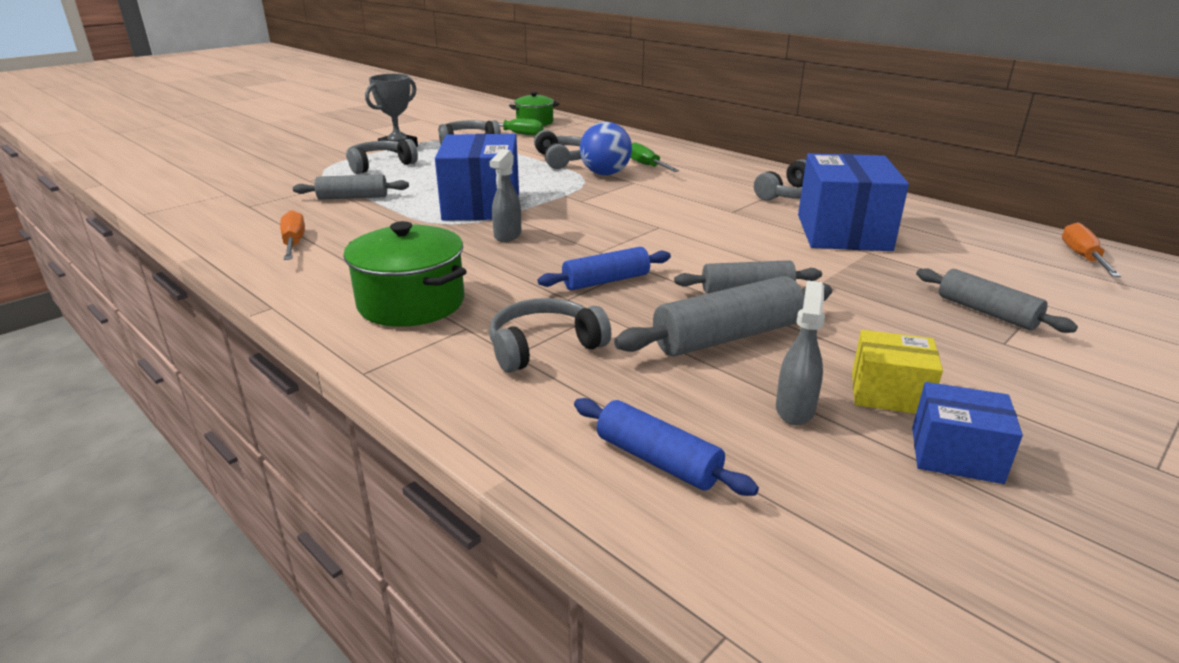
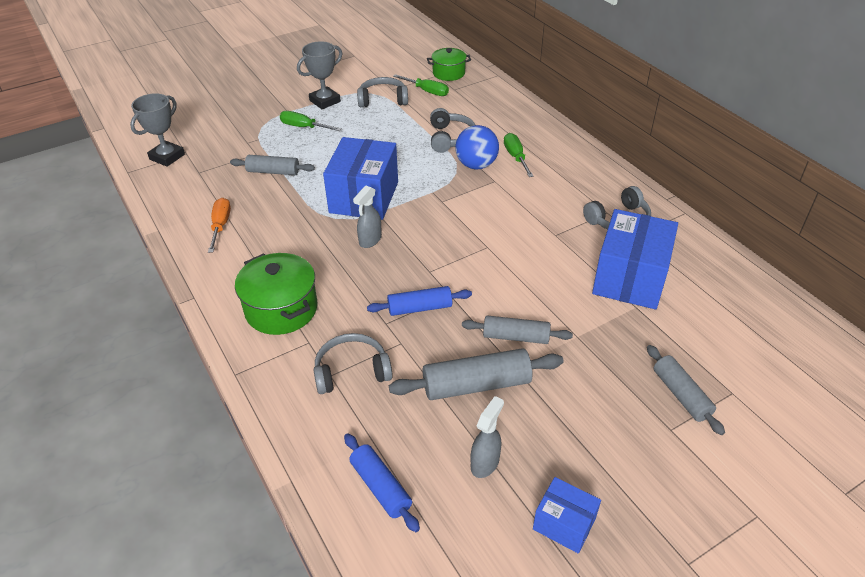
camera: 15 degrees right, 15 degrees up
(200, 198) = (167, 157): none -> grey trophy
(380, 165) = (304, 127): grey headphones -> green screwdriver
(889, 393) = (555, 462): yellow box -> none
(1082, 257) = (810, 344): orange screwdriver -> none

